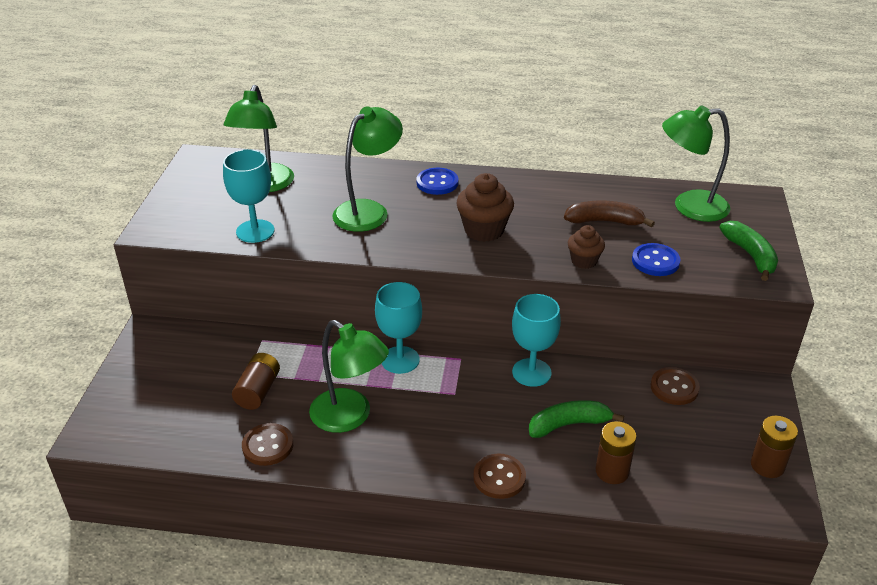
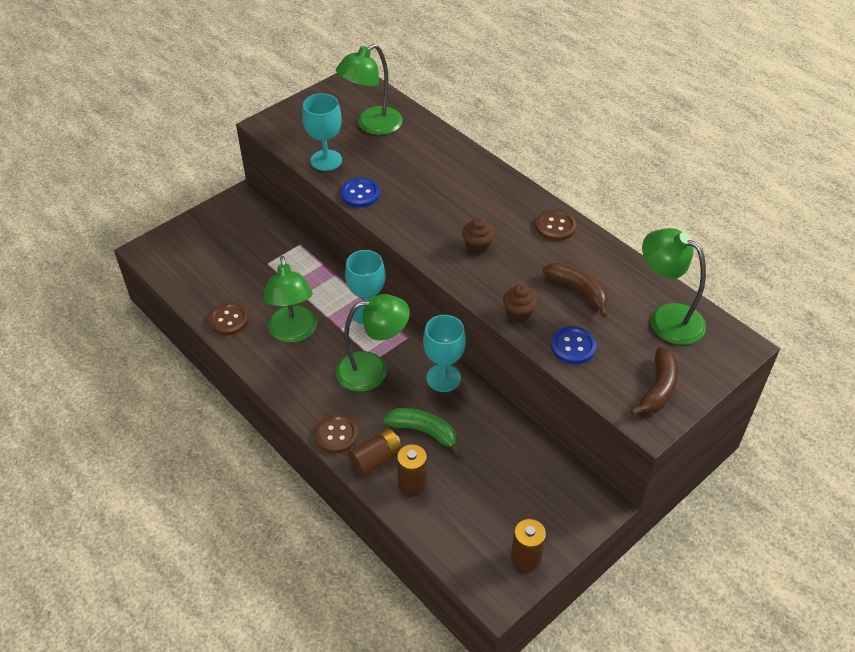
camera: 40 degrees right, 10 degrees up
(258, 391) = (261, 279): brown battery -> brown battery (376, 459)
(368, 210) = (416, 184): green lamp -> green lamp (373, 370)
(437, 183) = (492, 187): blue button -> blue button (360, 194)
(484, 230) = (477, 246): brown cupcake -> brown cupcake, size x0.62
(674, 387) = (532, 457): brown button -> brown button (555, 226)
(750, 256) = (658, 389): green banana -> brown banana

